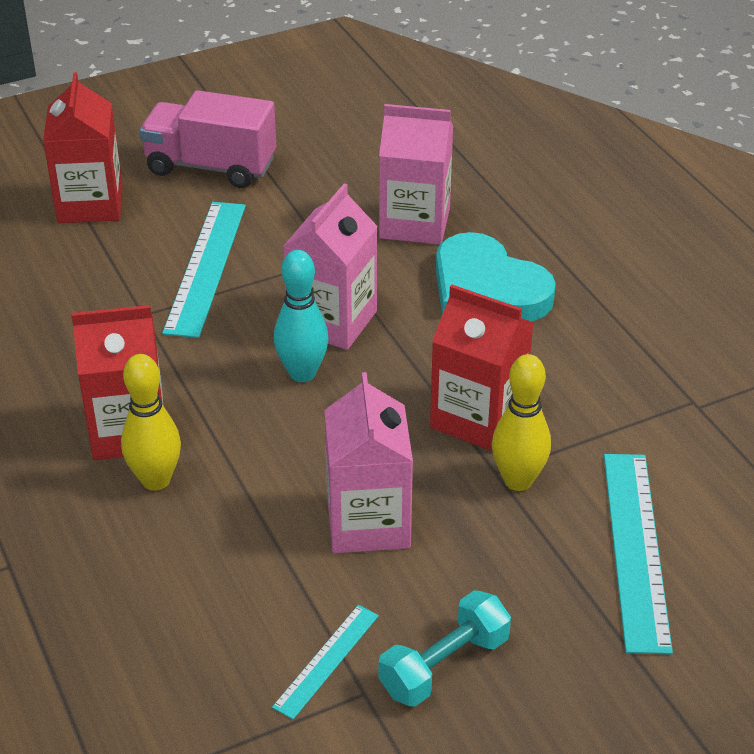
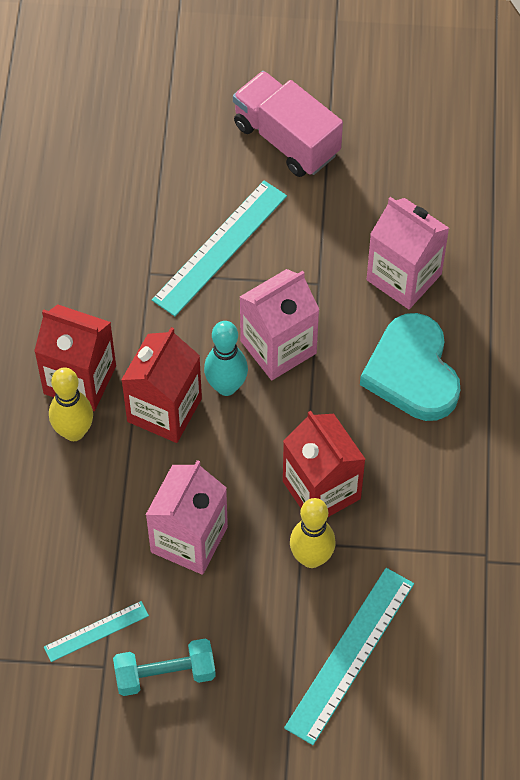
camera: 30 degrees right, 20 degrees up
(90, 204) = (173, 139): red carton -> red carton (164, 410)

